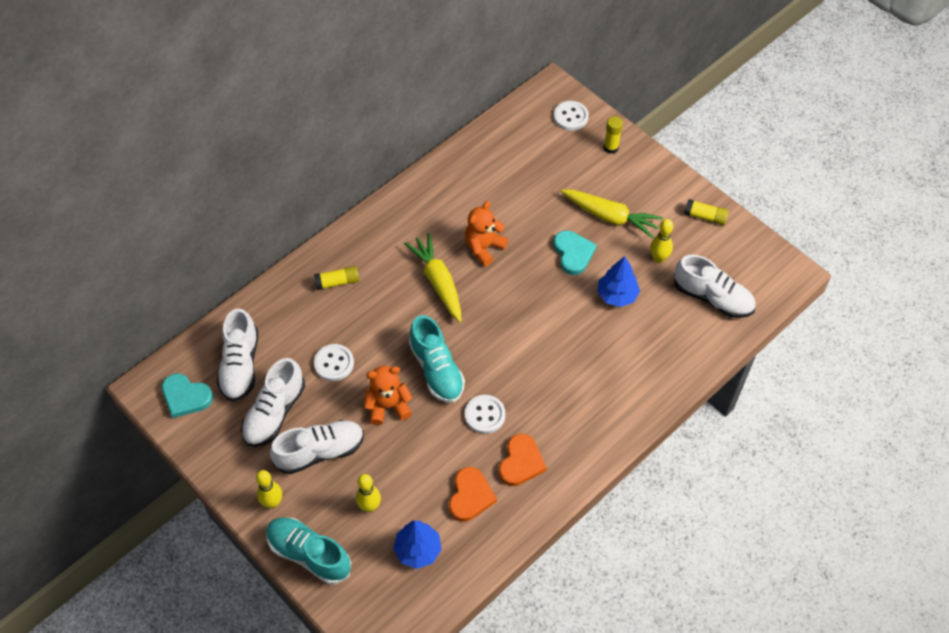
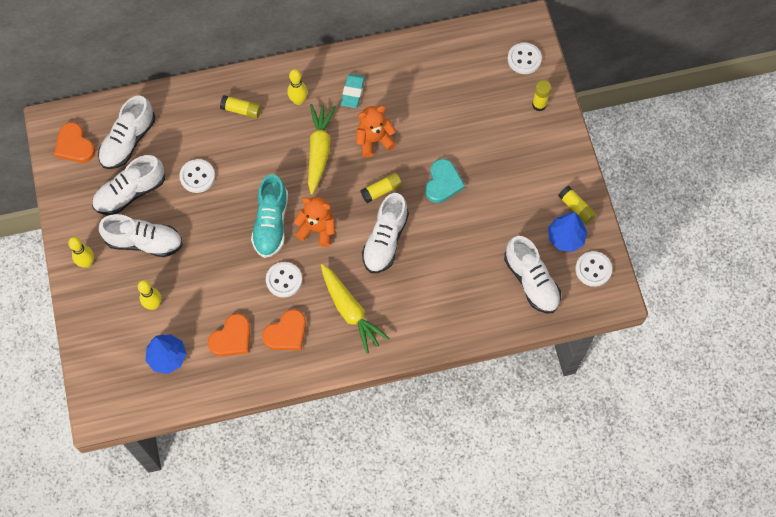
camera: 30 degrees right, 10 degrees up
(186, 397) = (74, 145): turquoise heart -> orange heart
(309, 554) = (89, 316): turquoise shoe -> none
(388, 406) = (216, 233): orange teddy bear -> orange teddy bear (317, 229)
(434, 216) = (352, 92): none -> turquoise eraser
(521, 288) = (381, 190): none -> yellow glue stick
(556, 330) = (385, 240): none -> white shoe
(611, 217) = (496, 167): yellow carrot -> yellow carrot (350, 311)
(617, 295) = (454, 237): blue tree -> blue tree (565, 238)
(658, 258) = (510, 224): yellow bowling pin -> yellow bowling pin (298, 100)
(758, 260) = (593, 269): none -> white button

